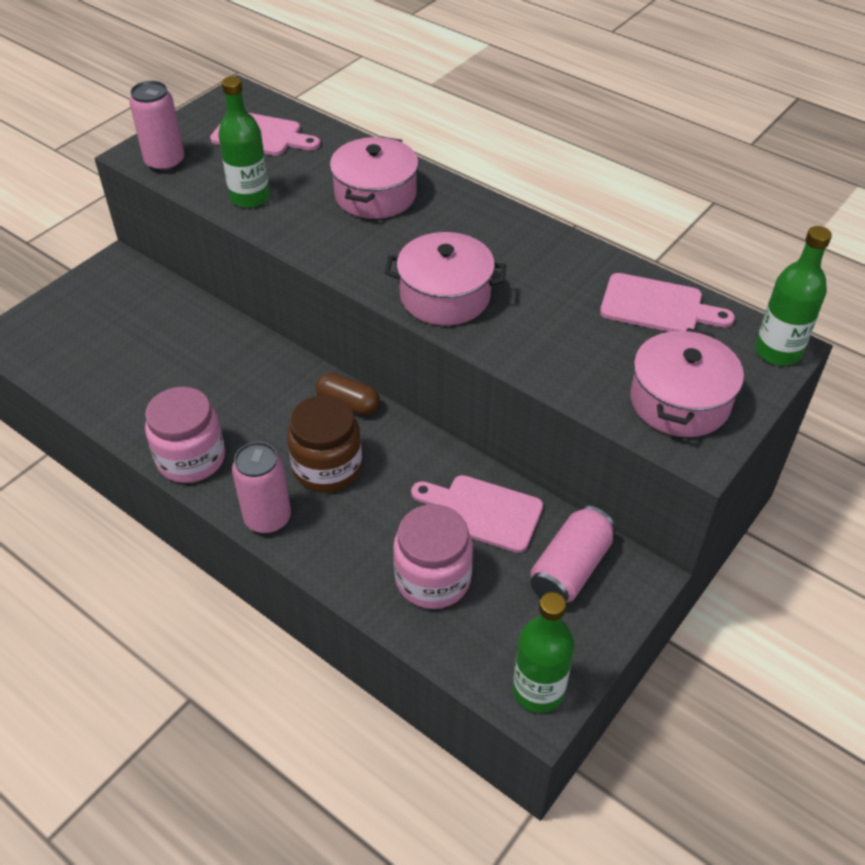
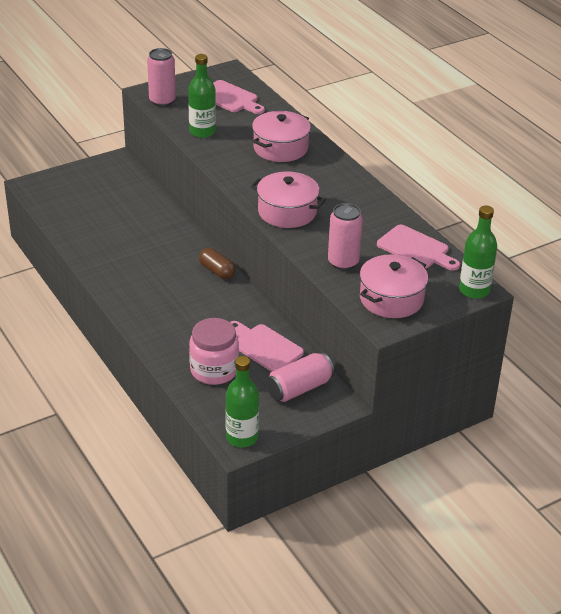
camera: 20 degrees right, 10 degrees down
(191, 458) = (108, 274): pink jar -> none
(268, 518) = (136, 315): pink can -> pink can (343, 262)
(327, 467) = (185, 300): brown jar -> none

